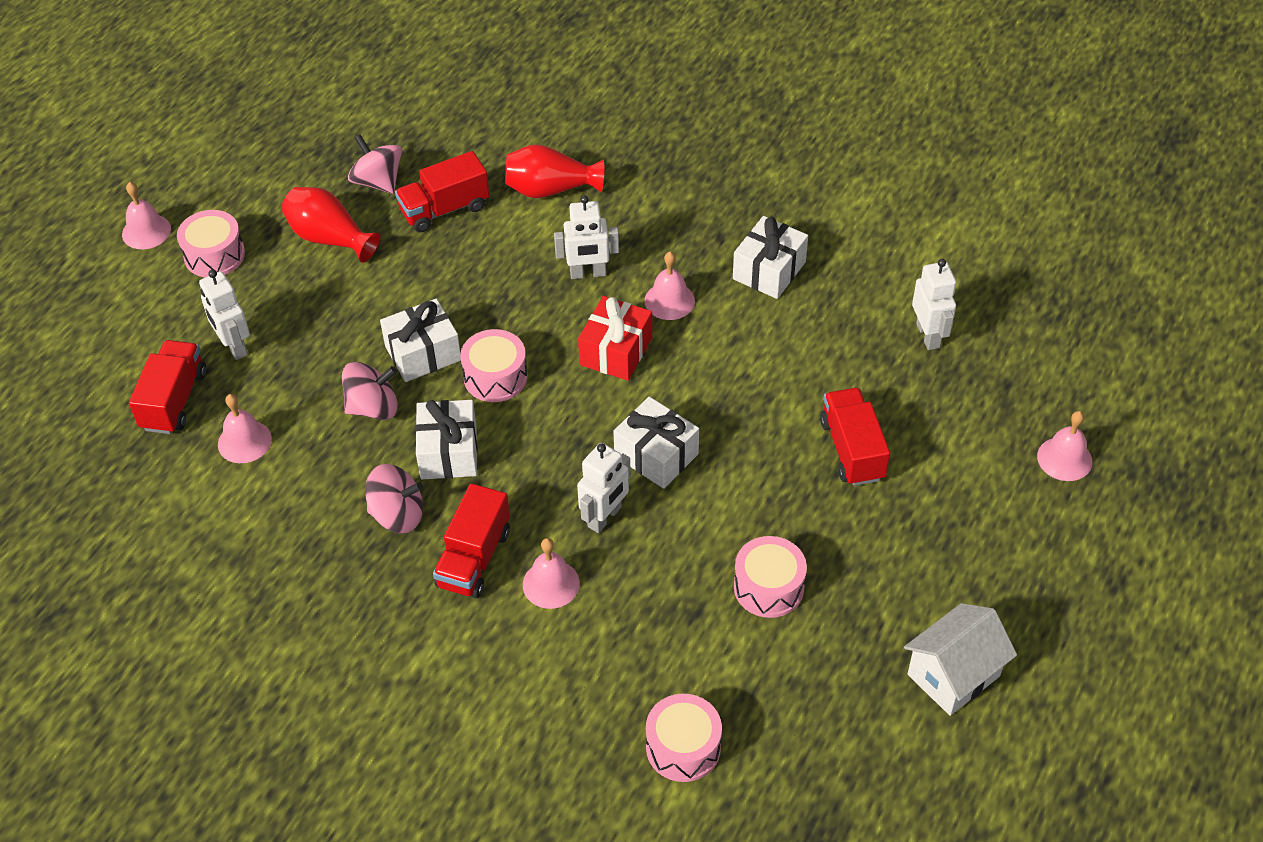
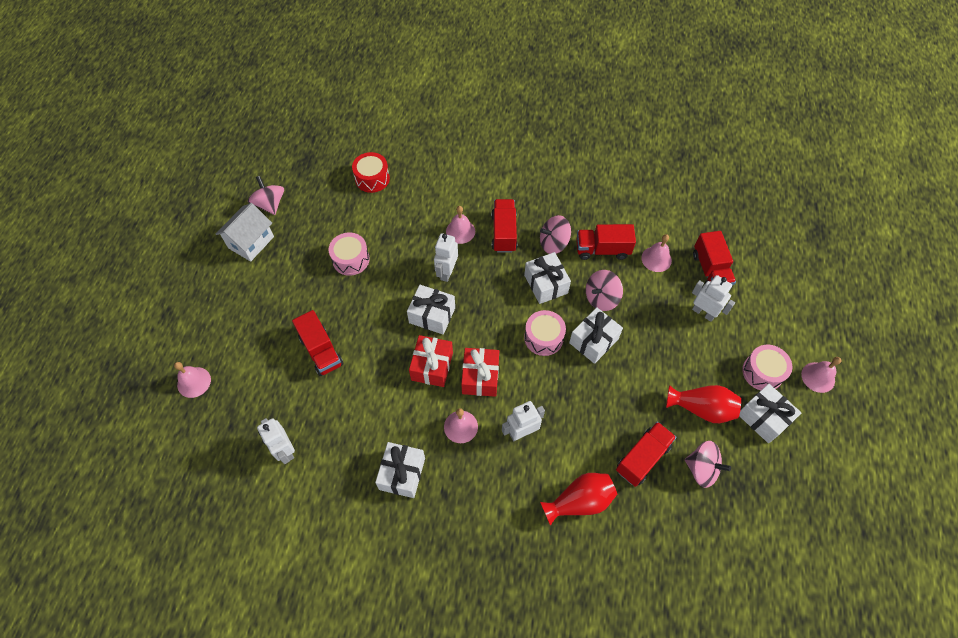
camera: 160 degrees right, 10 degrees up
(258, 209) = (763, 418): none -> white gift
(322, 481) = (602, 250): none -> red truck
(683, 384) = (432, 366): none -> red gift
(683, 747) = (372, 178): pink drum -> red drum
(907, 749) = (270, 204): none -> pink spinning top

